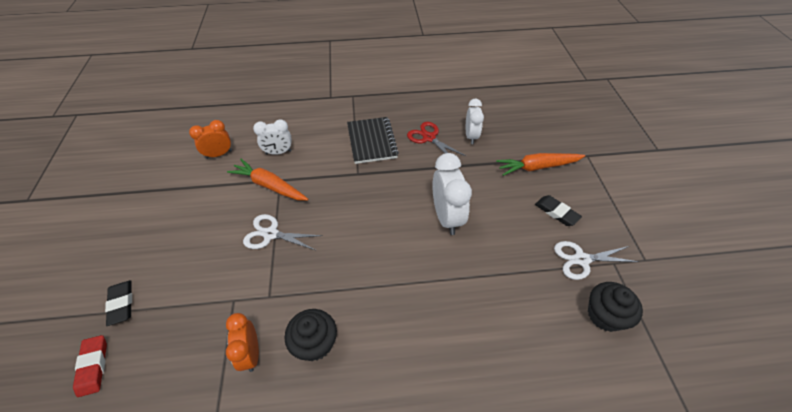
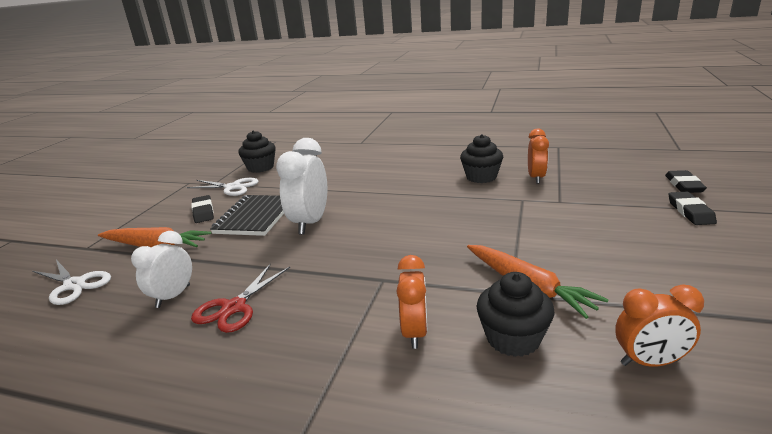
camera: 155 degrees left, 25 degrees down
(93, 366) = (684, 185): red eraser -> black eraser
(270, 234) = (523, 237): white scissors -> white scissors (74, 285)
(278, 152) = (513, 338): white clock -> black cupcake
(326, 145) = (415, 332): none -> orange clock
(372, 141) = (329, 322): black notebook -> black notebook (255, 217)
(429, 138) = (234, 307): red scissors -> red scissors turned 45 degrees clockwise

